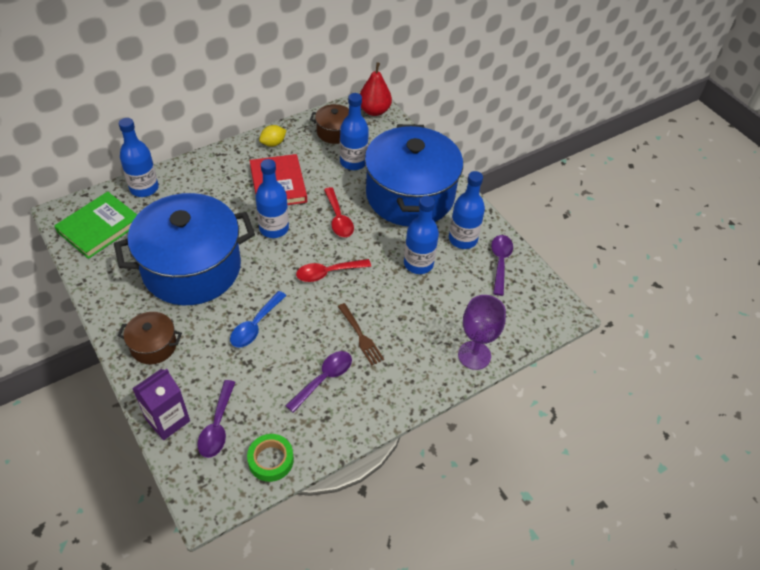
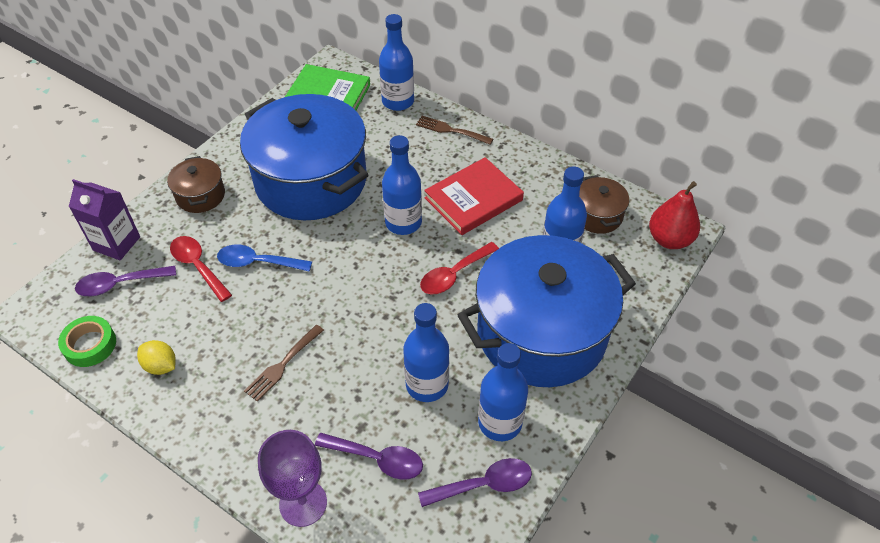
camera: 70 degrees right, 0 degrees up
(201, 170) = (451, 130): none -> brown fork
(273, 143) = (535, 169): yellow lemon -> yellow lemon (161, 366)
(324, 378) = (209, 352): purple spoon -> purple spoon (377, 459)
(327, 273) = (363, 297): red spoon -> red spoon (198, 266)

